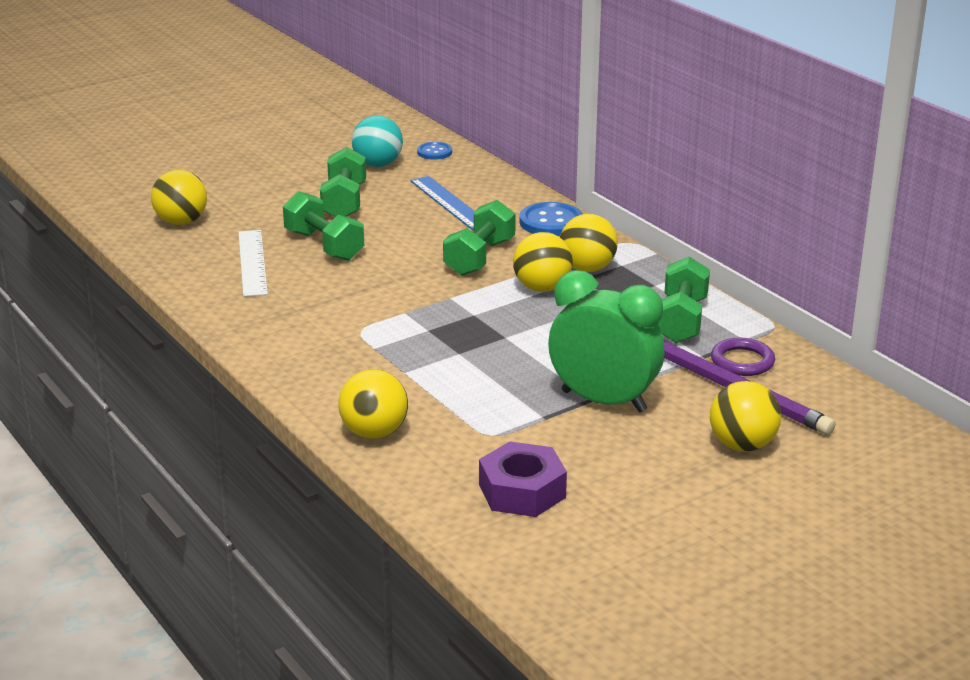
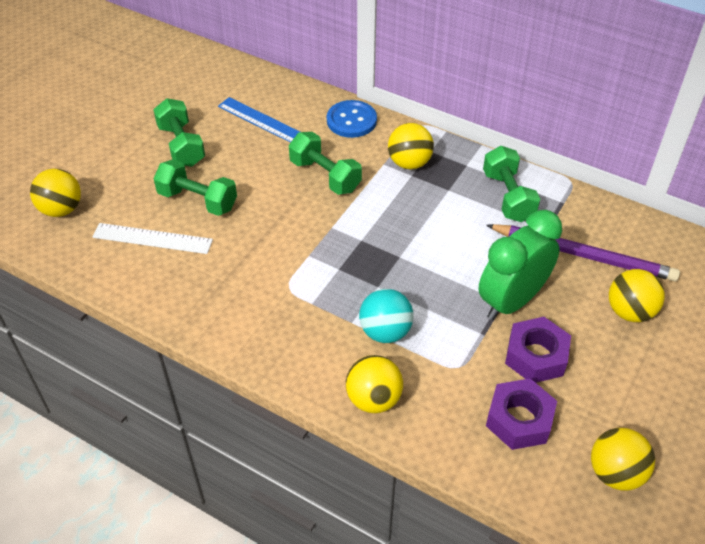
camera: 25 degrees left, 20 degrees up
(252, 262) = (152, 238): white ruler -> white ruler turned 45 degrees counterclockwise
(378, 164) = (180, 95): turquoise ball -> turquoise ball (385, 331)
(434, 152) = (215, 68): blue button -> none
(479, 257) = (325, 176): green dumbbell -> green dumbbell turned 45 degrees counterclockwise
(542, 288) = (391, 194): yellow ball -> yellow ball (615, 473)
(590, 450) = (536, 356): none -> purple nut
(603, 401) = (511, 301): green clock -> green clock turned 45 degrees counterclockwise
(742, 361) = (574, 225): purple ring -> none

